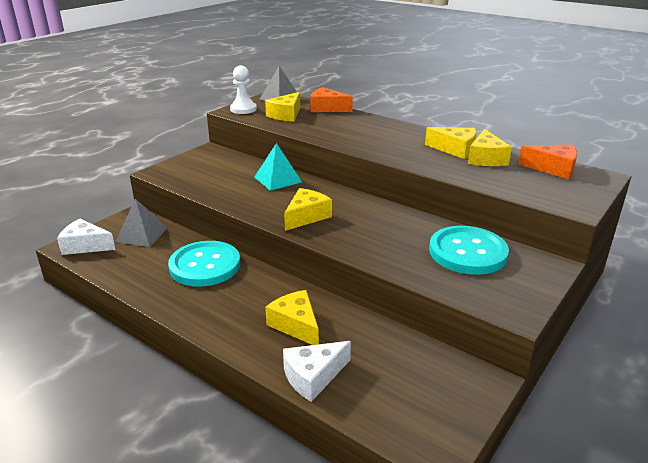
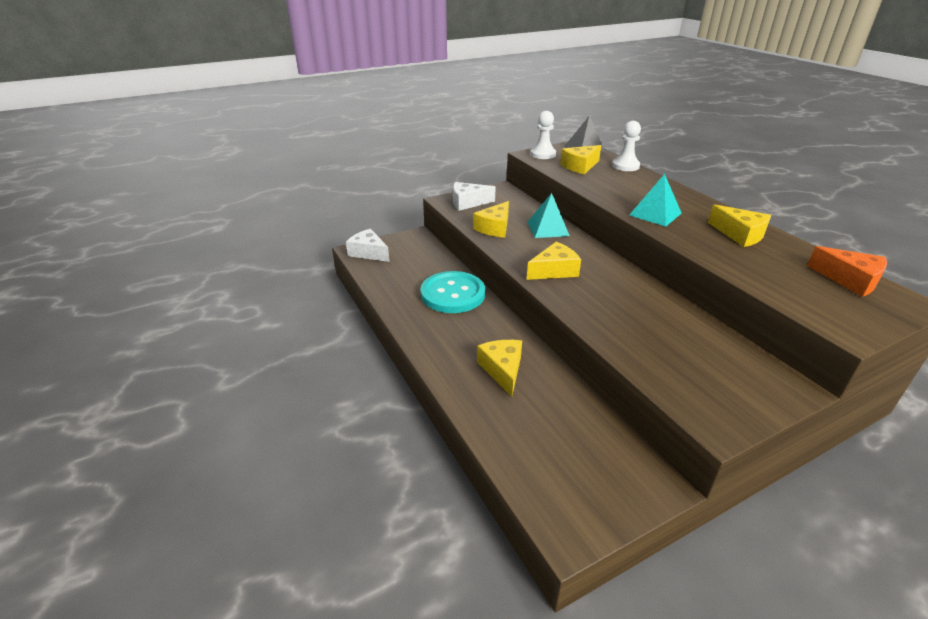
camera: 25 degrees right, 5 degrees up
(142, 234) = (416, 253): grey pyramid -> none
(313, 376) = (492, 422): white cheese -> white cheese (468, 203)
(327, 108) = (625, 166): orange cheese -> white pawn
(378, 145) = (655, 214): none -> turquoise pyramid
(467, 252) = (701, 348): turquoise button -> none
(486, 158) = (770, 251): yellow cheese -> yellow cheese (494, 228)

